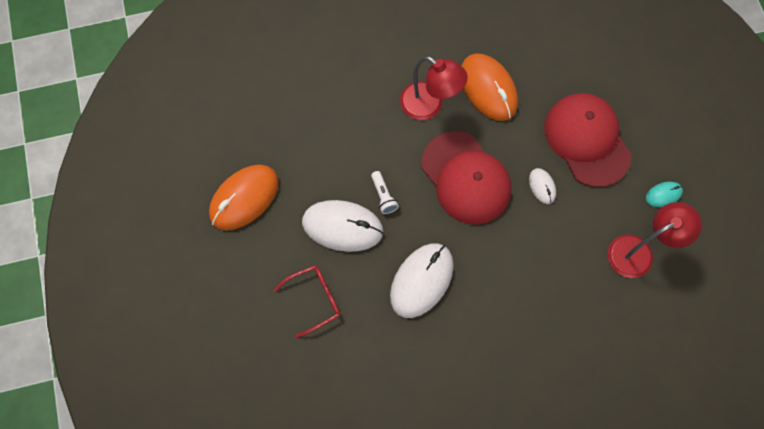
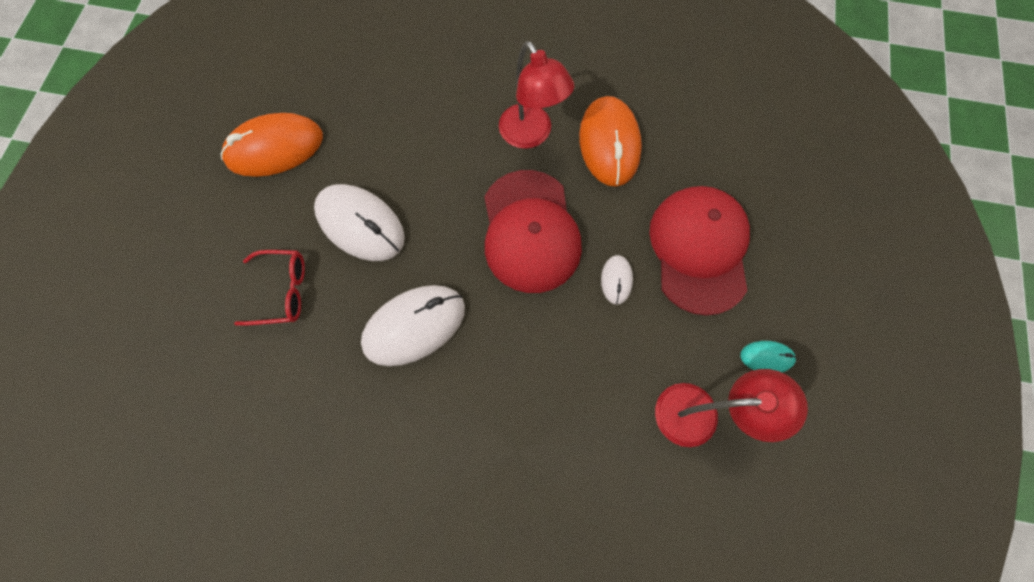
camera: 25 degrees right, 0 degrees up
(383, 196) = (425, 210): white flashlight -> none

